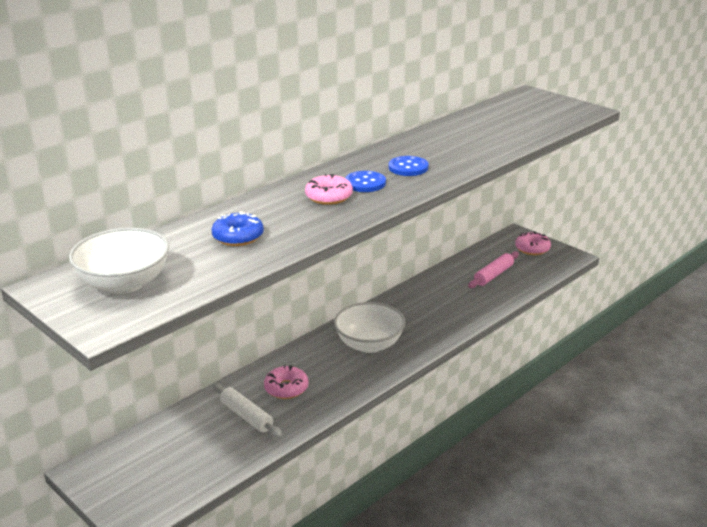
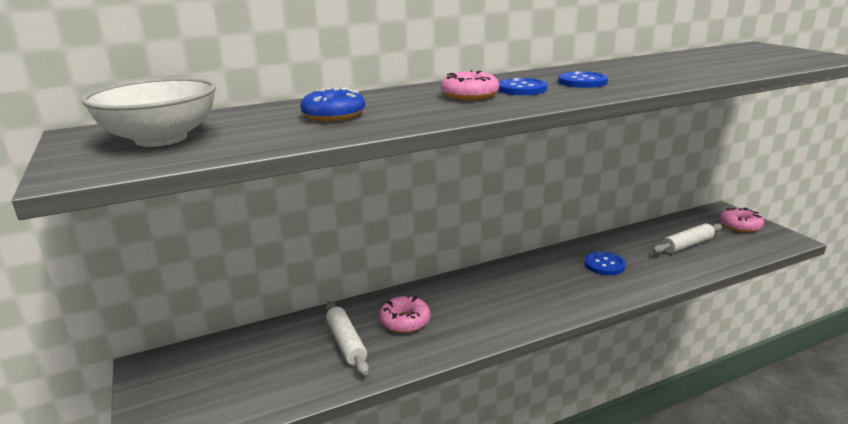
camera: 20 degrees right, 5 degrees down
(369, 344) = (518, 292): white bowl -> none
(431, 306) = (604, 265): none -> blue button
(493, 275) = (687, 245): pink rolling pin -> white rolling pin

